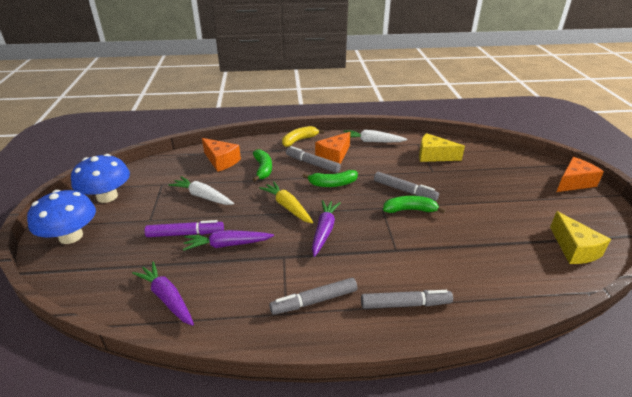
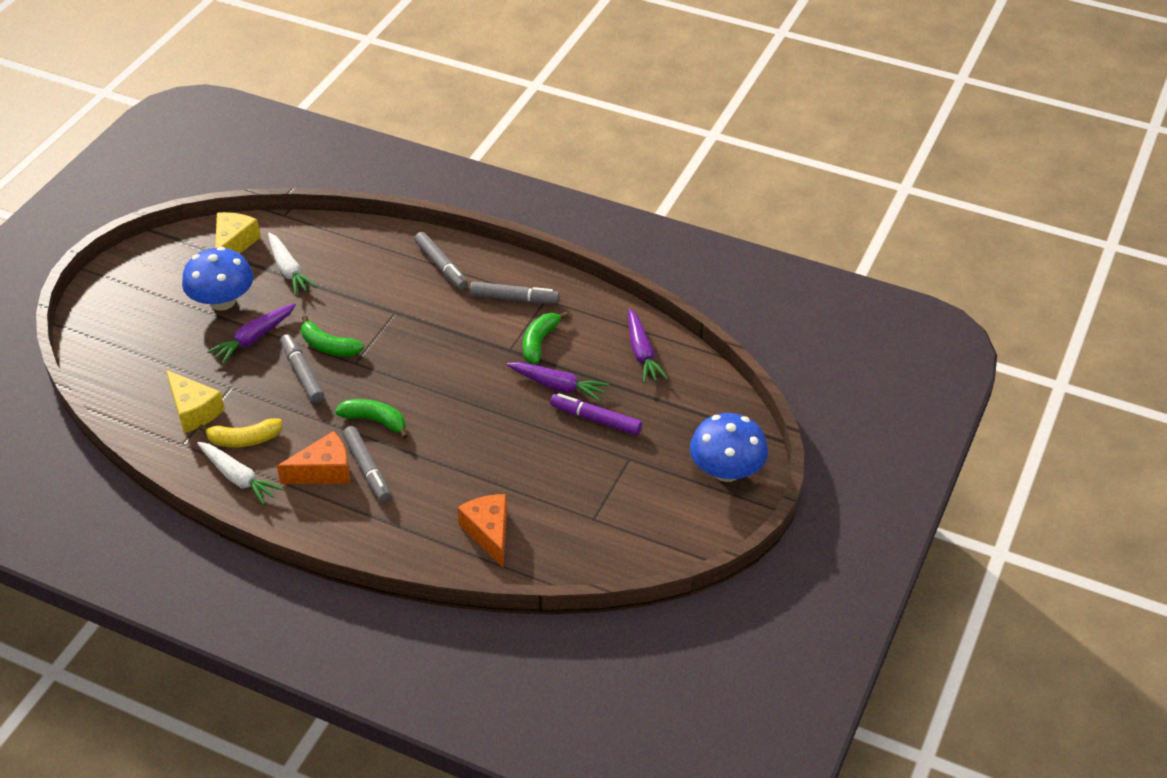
camera: 150 degrees left, 10 degrees up
(107, 196) = (673, 524): blue mushroom -> blue mushroom (222, 301)
(202, 196) = (550, 470): white carrot -> white carrot (289, 270)
(263, 169) = (442, 488): green banana -> green banana (539, 342)
(287, 207) = (459, 409): yellow carrot -> none
(299, 140) = (340, 531): yellow banana -> yellow banana (244, 440)
(324, 231) = (445, 360): purple carrot -> purple carrot (254, 338)
(405, 304) = (441, 266): grey marker -> grey marker turned 150 degrees counterclockwise
(574, 182) = (100, 300): orange cheese -> none

